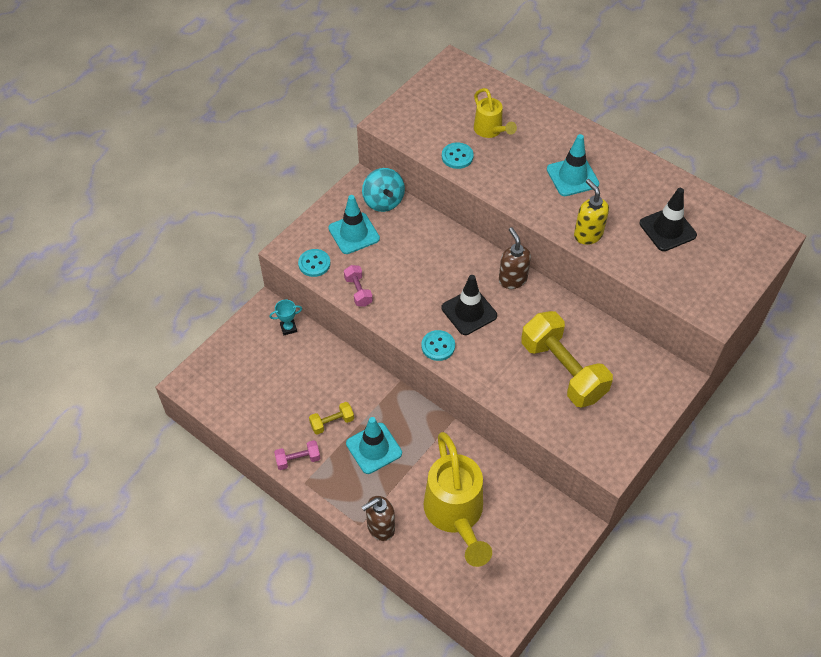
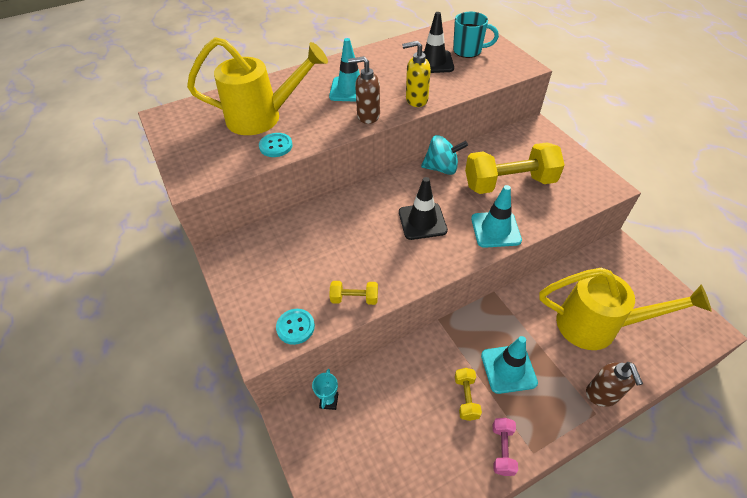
camera: 65 degrees left, 5 degrees down
(354, 233) = (279, 278): turquoise traffic cone -> turquoise traffic cone (495, 229)
(358, 291) = (354, 298): pink dumbbell -> yellow dumbbell
(383, 201) = (256, 241): turquoise spinning top -> turquoise spinning top (441, 168)
(438, 346) = (451, 256): turquoise button -> none
(490, 131) = (263, 117): yellow watering can -> yellow watering can, size x1.87
(512, 279) = (402, 182): brown soap dispenser -> brown soap dispenser (368, 116)
(713, 254) = (468, 51): none -> turquoise mug

